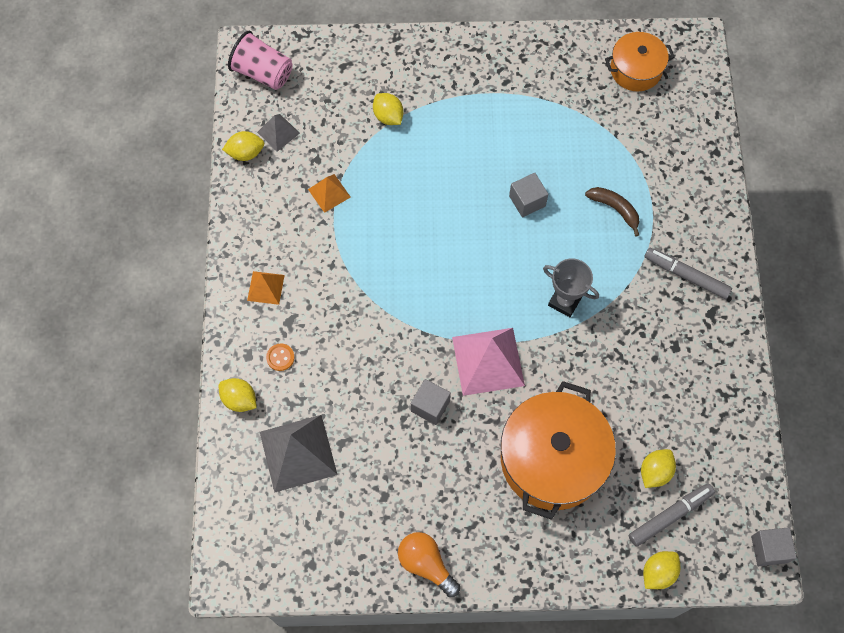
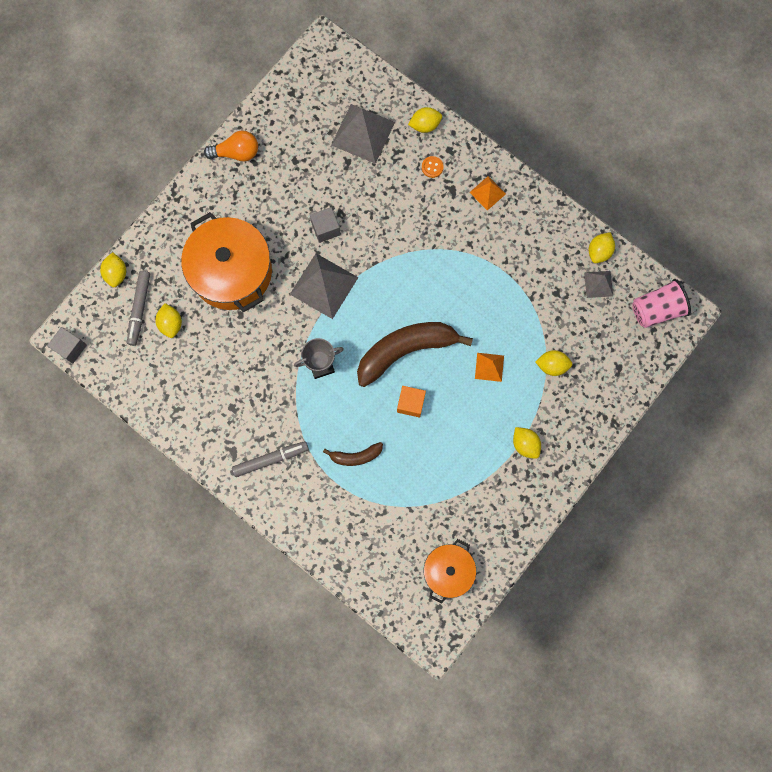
camera: 130 degrees right, 10 degrees up
(329, 193) = (524, 281): orange pyramid -> orange pyramid (489, 367)
(477, 88) = (525, 444): none -> yellow lemon
(483, 241) = (405, 350): none -> brown banana
(488, 361) = (324, 285): pink pyramid -> grey pyramid
(527, 201) = (410, 403): grey cube -> orange cube

